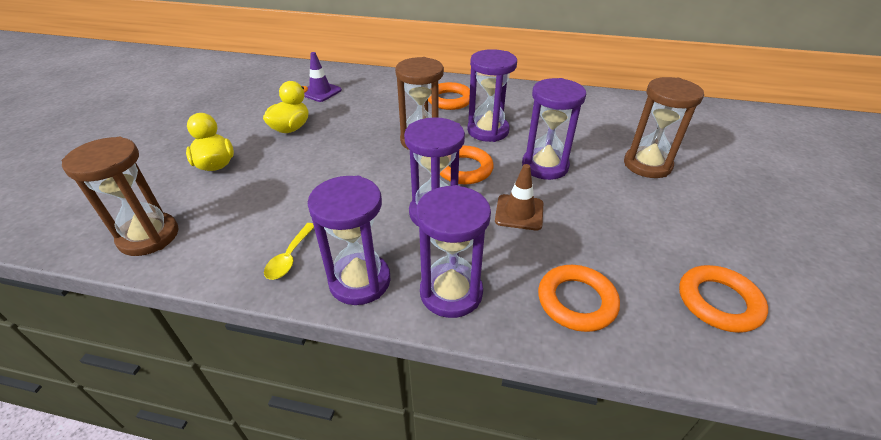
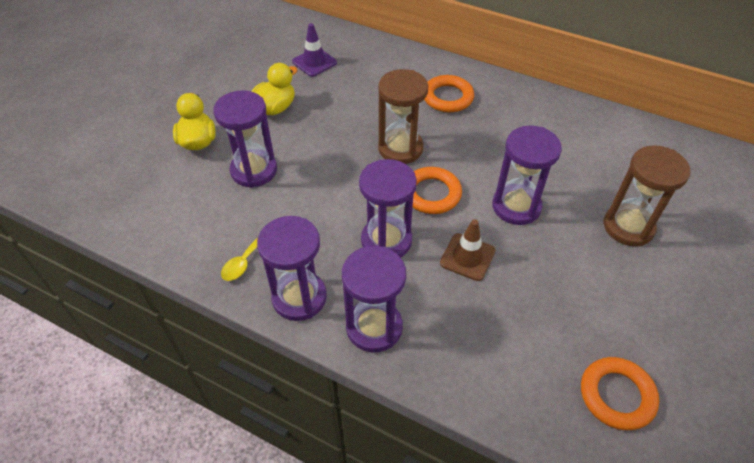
camera: 15 degrees right, 10 degrees up
(149, 236) = (133, 212): brown hourglass -> none
(488, 131) = (474, 148): purple hourglass -> purple hourglass (254, 170)
(576, 301) = (482, 362): orange ring -> none

